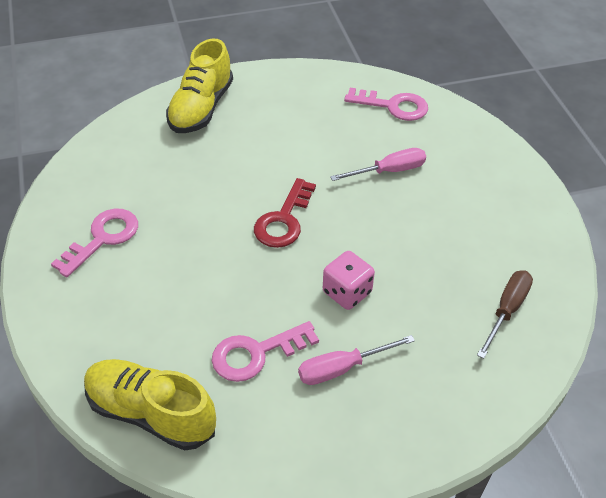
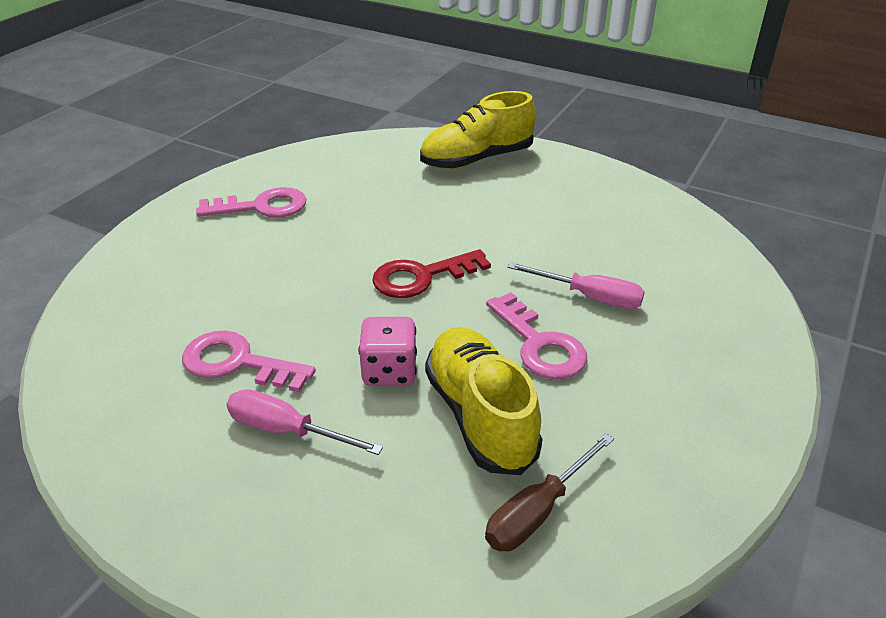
camera: 45 degrees right, 10 degrees down
(151, 413) = (99, 346): yellow shoe -> yellow shoe (480, 415)
(393, 106) = (677, 246): pink key -> pink key (539, 344)
(506, 310) = (537, 511): brown screwdriver -> brown screwdriver turned 150 degrees clockwise

